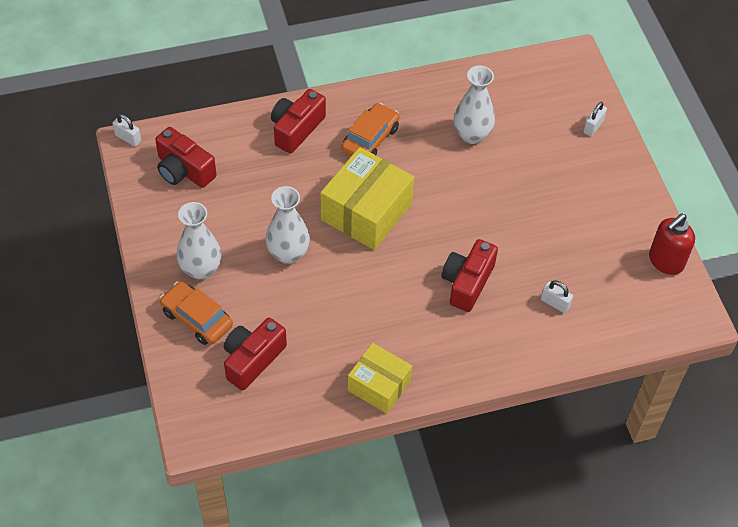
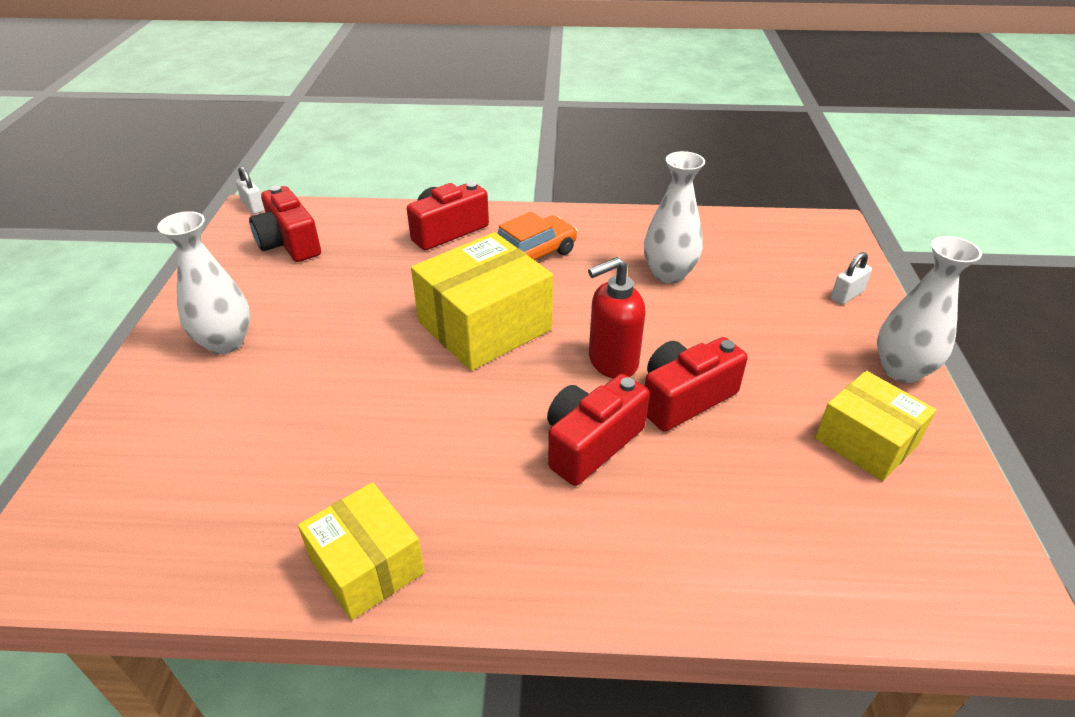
camera: 20 degrees right, 15 degrees down
(197, 318) = (171, 398): orange car -> none
(252, 359) = (201, 471): red camera -> red camera (684, 398)
(288, 253) = (350, 349): white vase -> white vase (901, 370)
(555, 303) = (731, 509): white padlock -> none
(619, 241) = (866, 441): none -> yellow box
(665, 261) = (950, 490): red soap dispenser -> red soap dispenser (612, 362)

